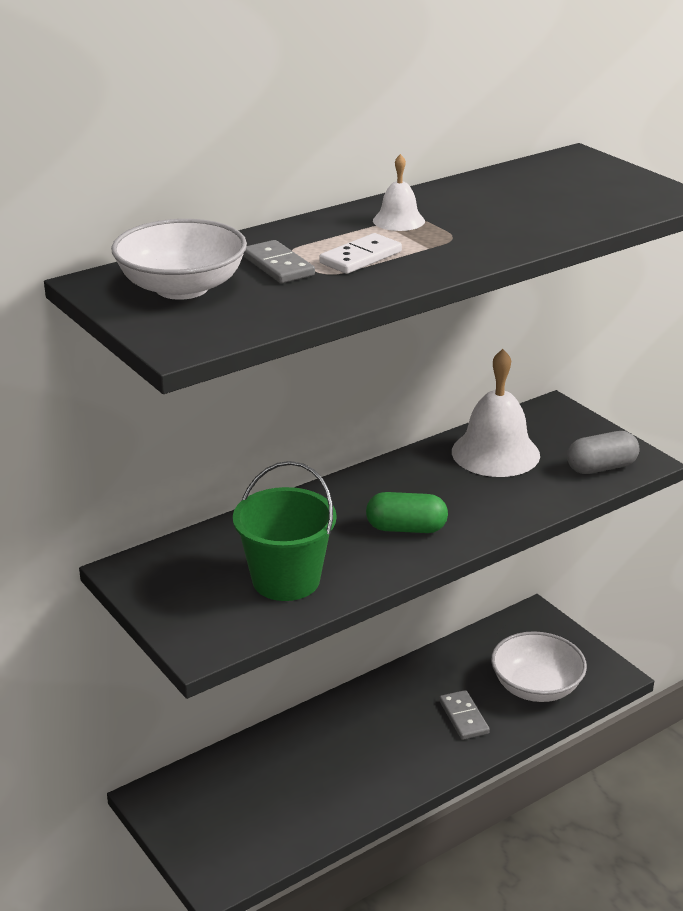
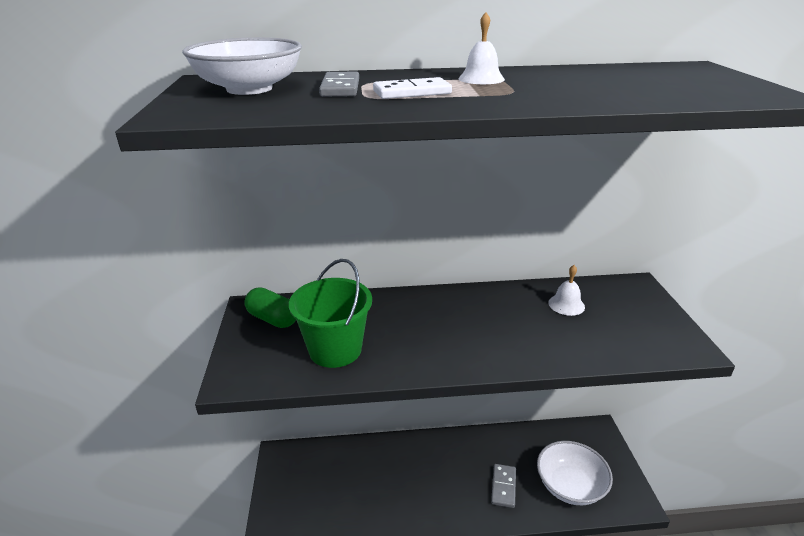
camera: 30 degrees right, 0 degrees up
(406, 528) = (452, 340): green capsule -> green capsule (273, 319)
(495, 453) = (566, 304): white bell -> white bell, size x0.50
(601, 467) = (649, 342): grey capsule -> none

